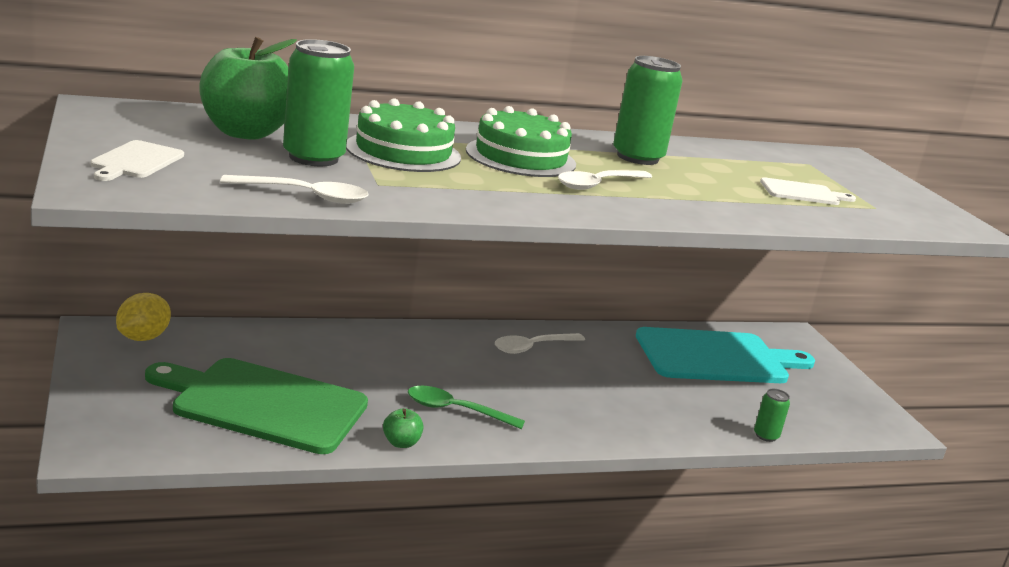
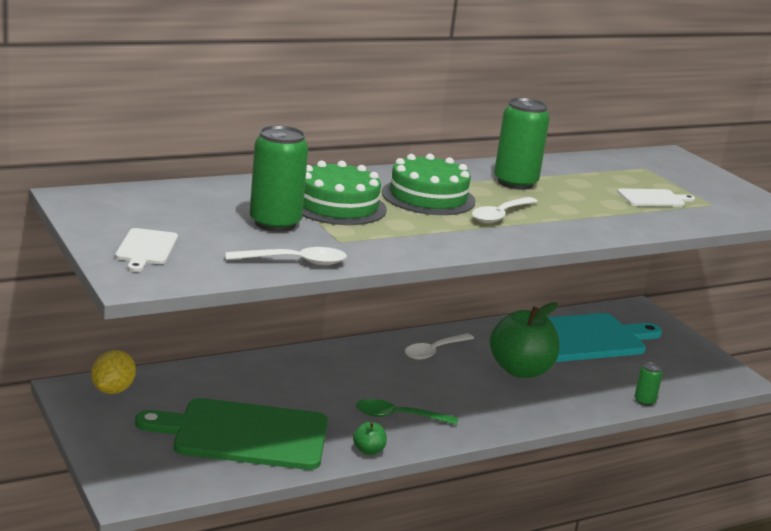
camera: 10 degrees left, 0 degrees up
(245, 133) = (206, 206): green apple -> green apple (520, 370)

